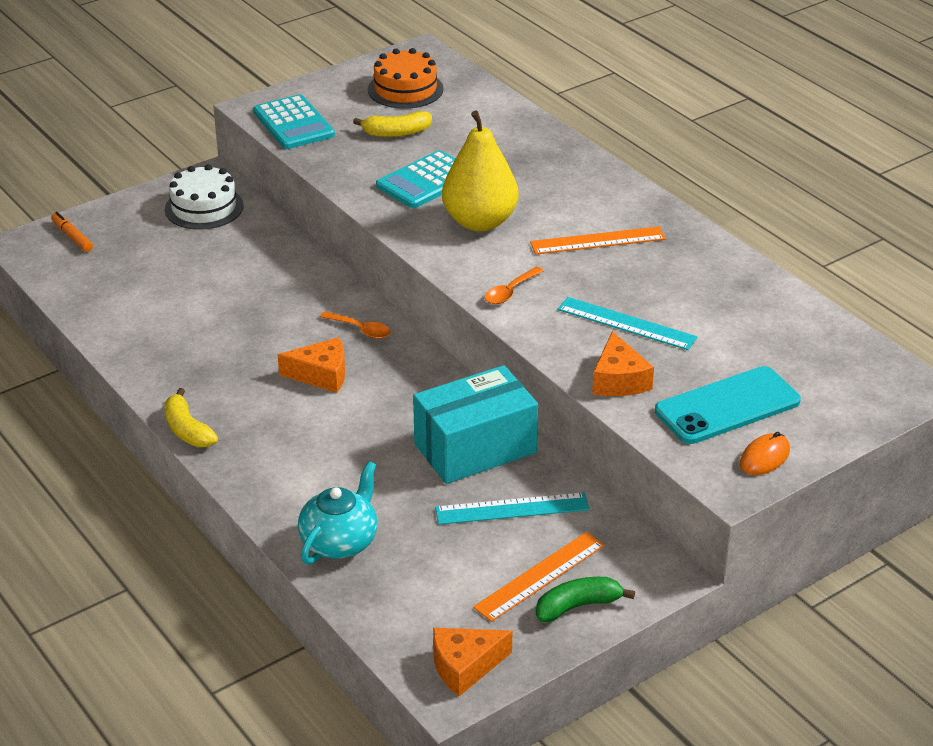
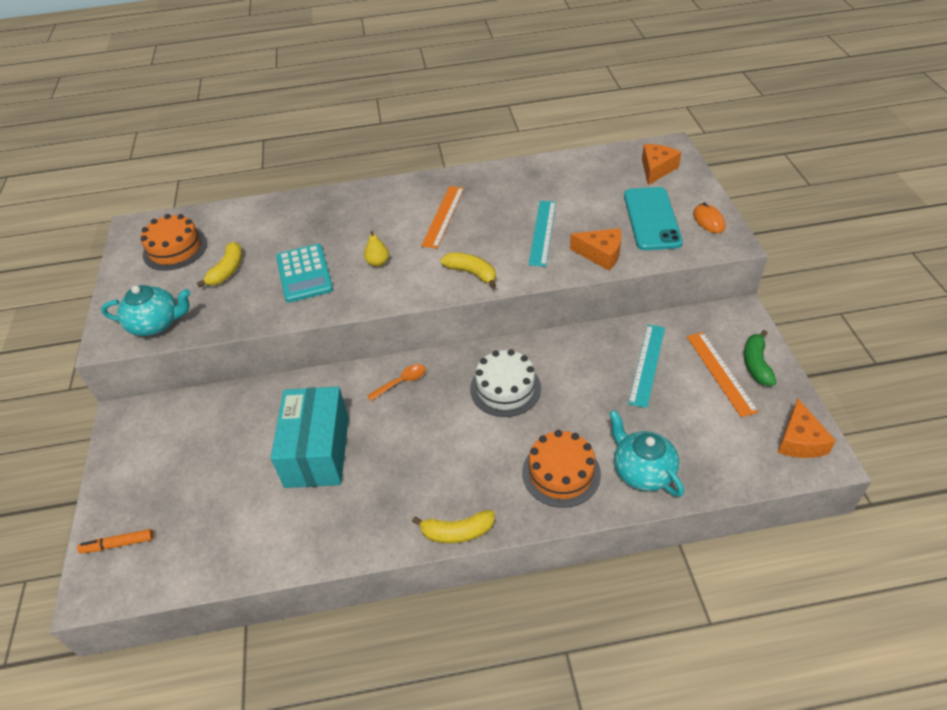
camera: 60 degrees left, 10 degrees up
(204, 207) = (163, 432): white cake -> white cake (505, 388)
(293, 123) = (156, 324): turquoise calculator -> turquoise teapot
(302, 481) = (561, 473): none -> orange cake
(321, 375) = (440, 422): orange cheese -> orange cheese (656, 169)
(475, 448) = (574, 362): turquoise box -> turquoise box (317, 451)
(480, 222) = (378, 262): yellow pear -> yellow pear, size x0.42
(510, 292) = (472, 273): orange spoon -> yellow banana
(626, 323) = (542, 232): turquoise ruler -> turquoise ruler turned 45 degrees counterclockwise

